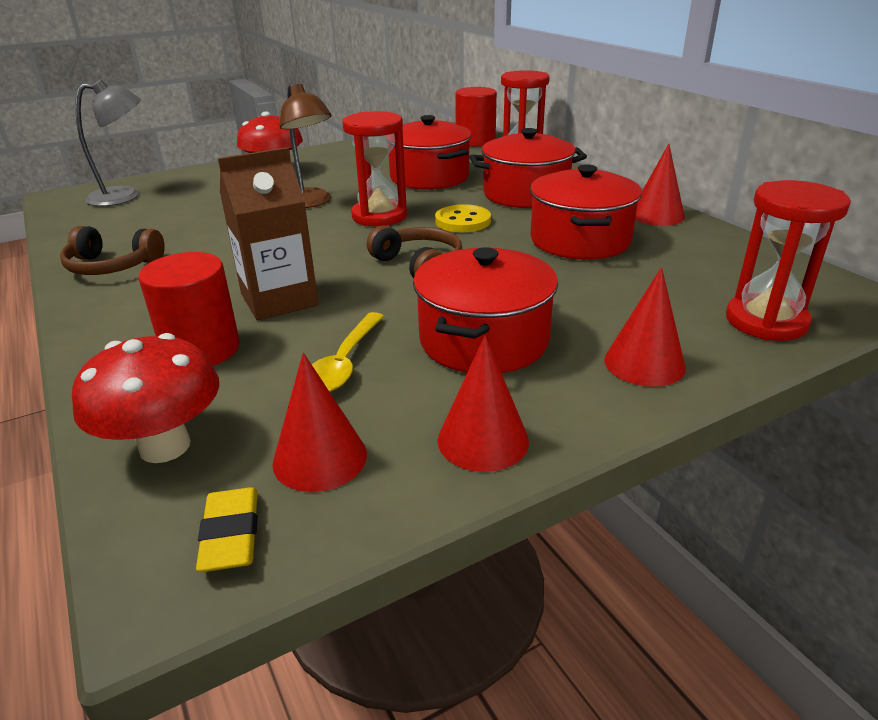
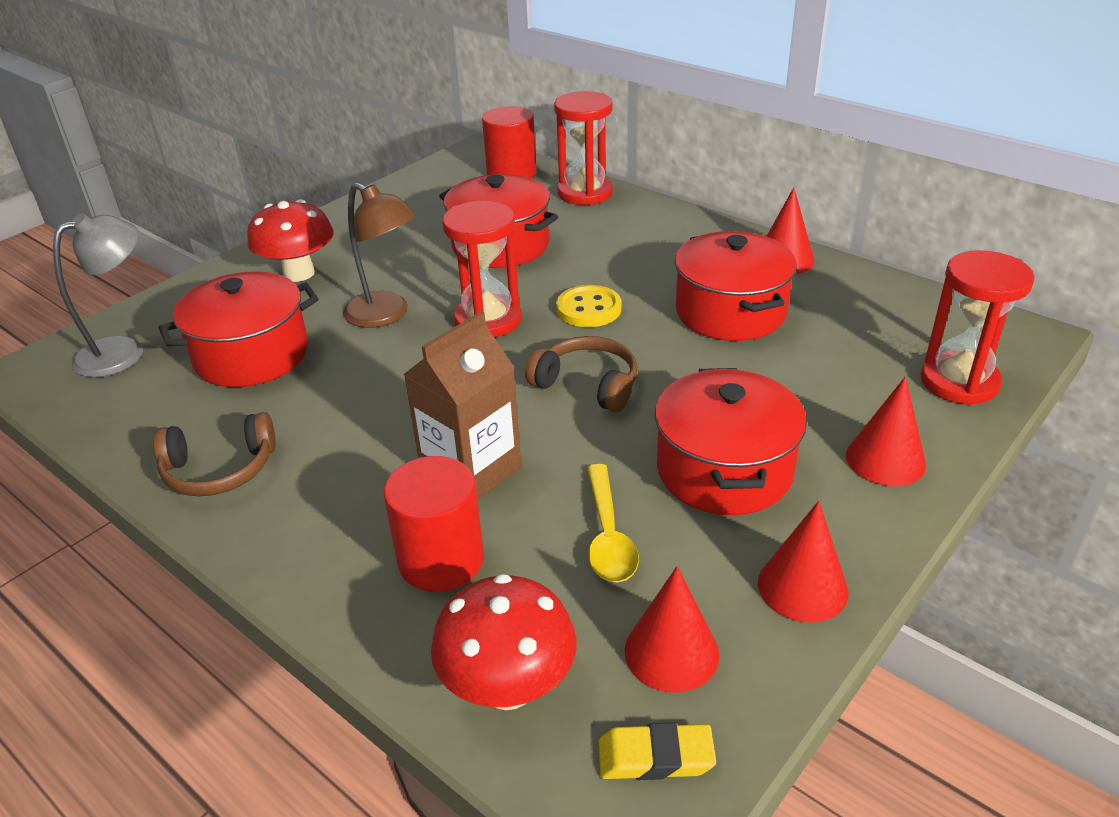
camera: 20 degrees left, 5 degrees up
(231, 535) = (655, 757): yellow eraser -> yellow eraser turned 60 degrees counterclockwise
(525, 194) = (629, 253): red pot -> red pot (251, 355)

